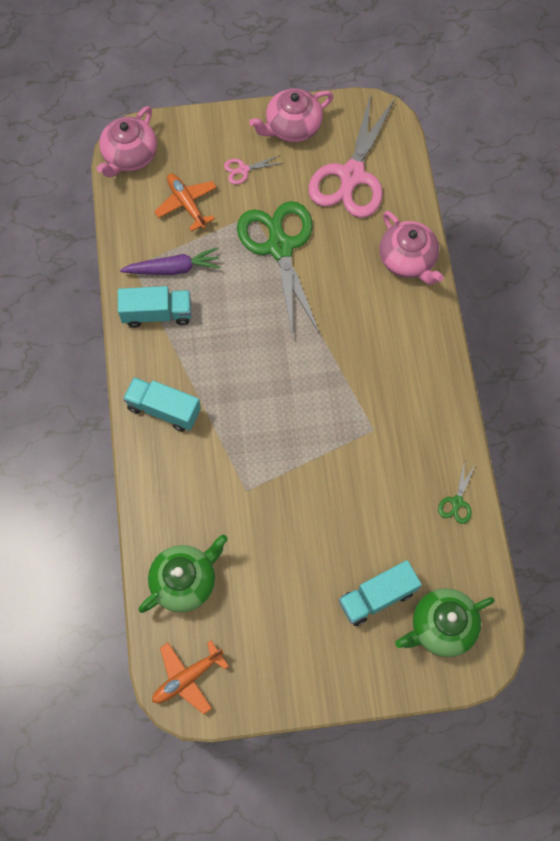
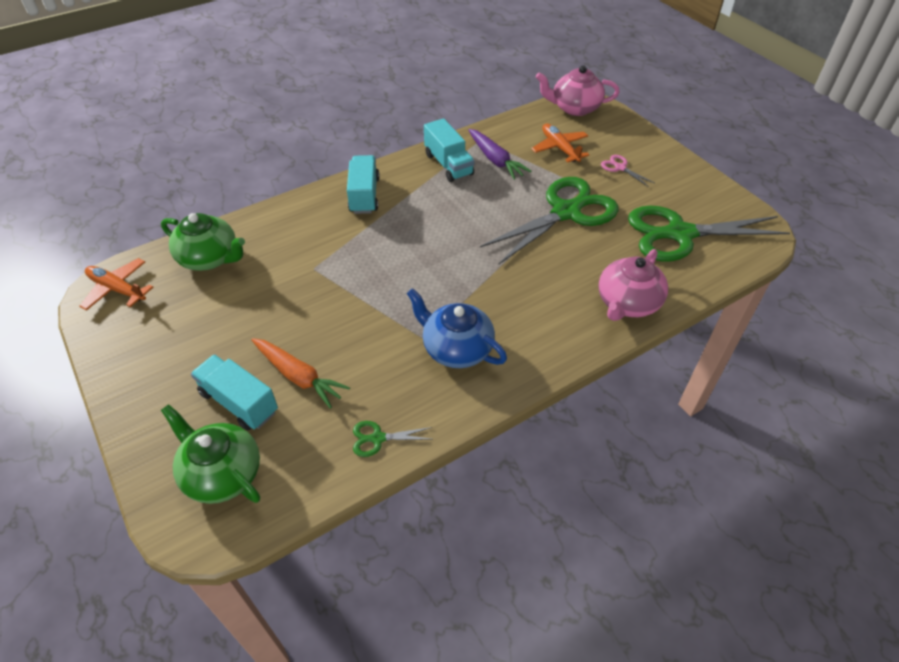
camera: 65 degrees right, 20 degrees down
(186, 204) = (559, 148): orange plane -> orange plane turned 60 degrees counterclockwise
(292, 127) = (689, 182): pink teapot -> none
(352, 175) = (680, 234): pink scissors -> green scissors
(370, 542) = (298, 376): none -> orange carrot
(396, 409) = (456, 348): none -> blue teapot

